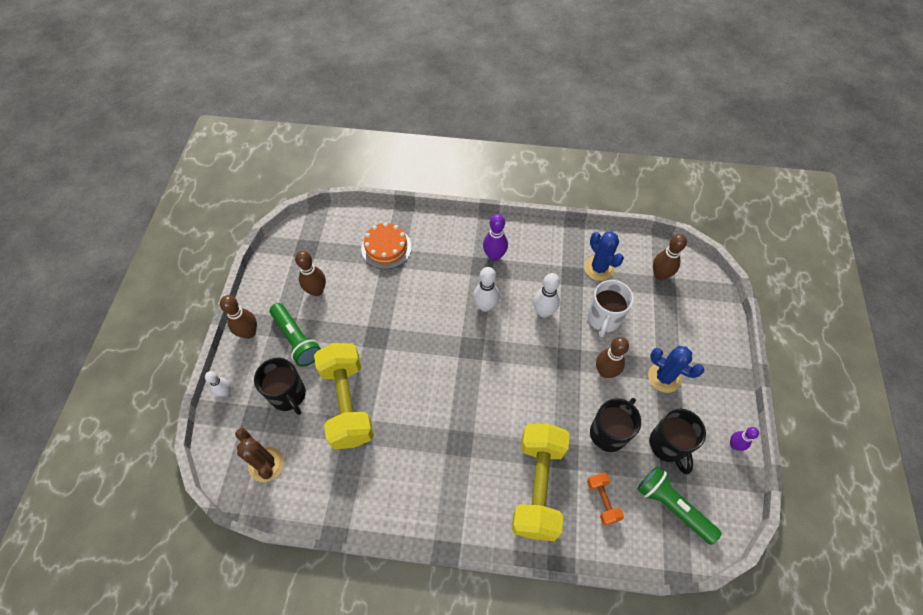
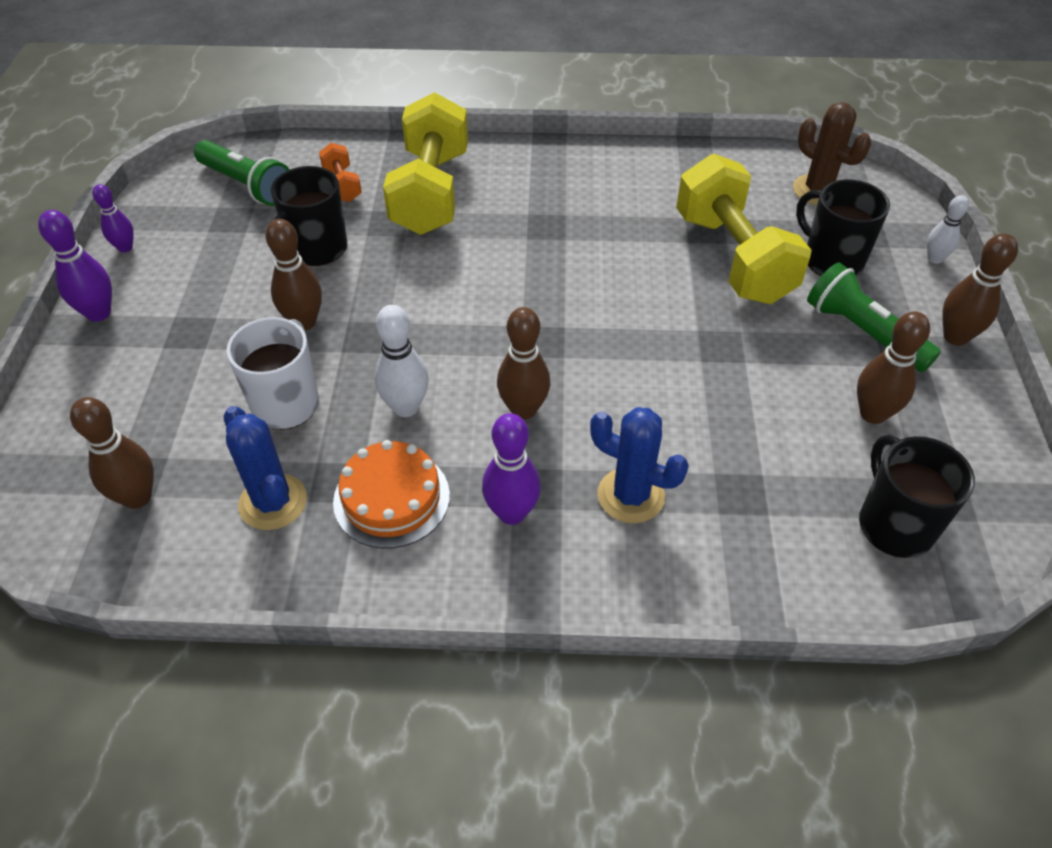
camera: 175 degrees right, 10 degrees down
(386, 248) = (764, 514): orange cake -> orange cake (391, 498)
(485, 306) = (523, 410): white bowling pin -> brown bowling pin
(664, 377) = (201, 321): blue cactus -> blue cactus (631, 495)
(668, 445) = (229, 241): black mug -> black mug (894, 524)
(726, 388) = (98, 313): none -> purple bowling pin

